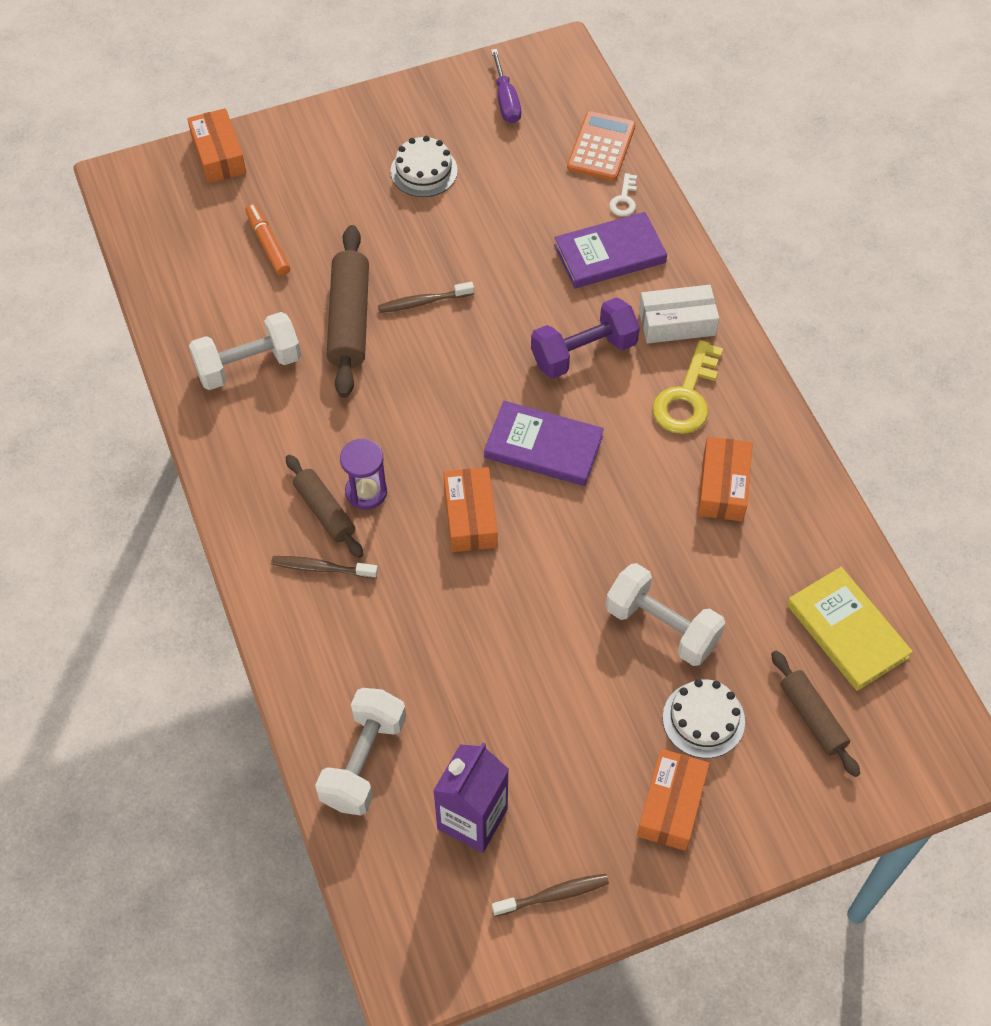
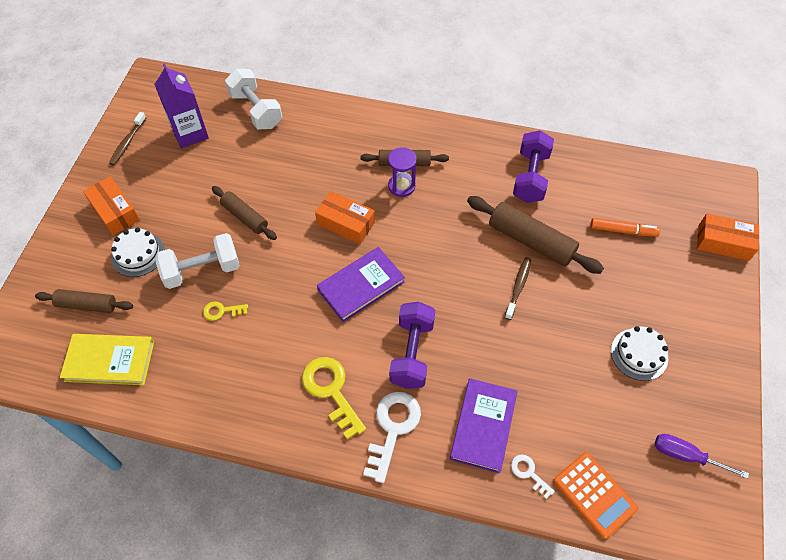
camera: 125 degrees right, 0 degrees up
(248, 365) = (530, 177): white dumbbell -> purple dumbbell
(321, 568) = (371, 145): brown toothbrush -> none
(551, 637) = (245, 217): none -> brown rolling pin
(677, 323) = (393, 428): white box -> white key
(693, 564) = (221, 311): none -> yellow key
(723, 486) = (253, 364): orange box -> none

